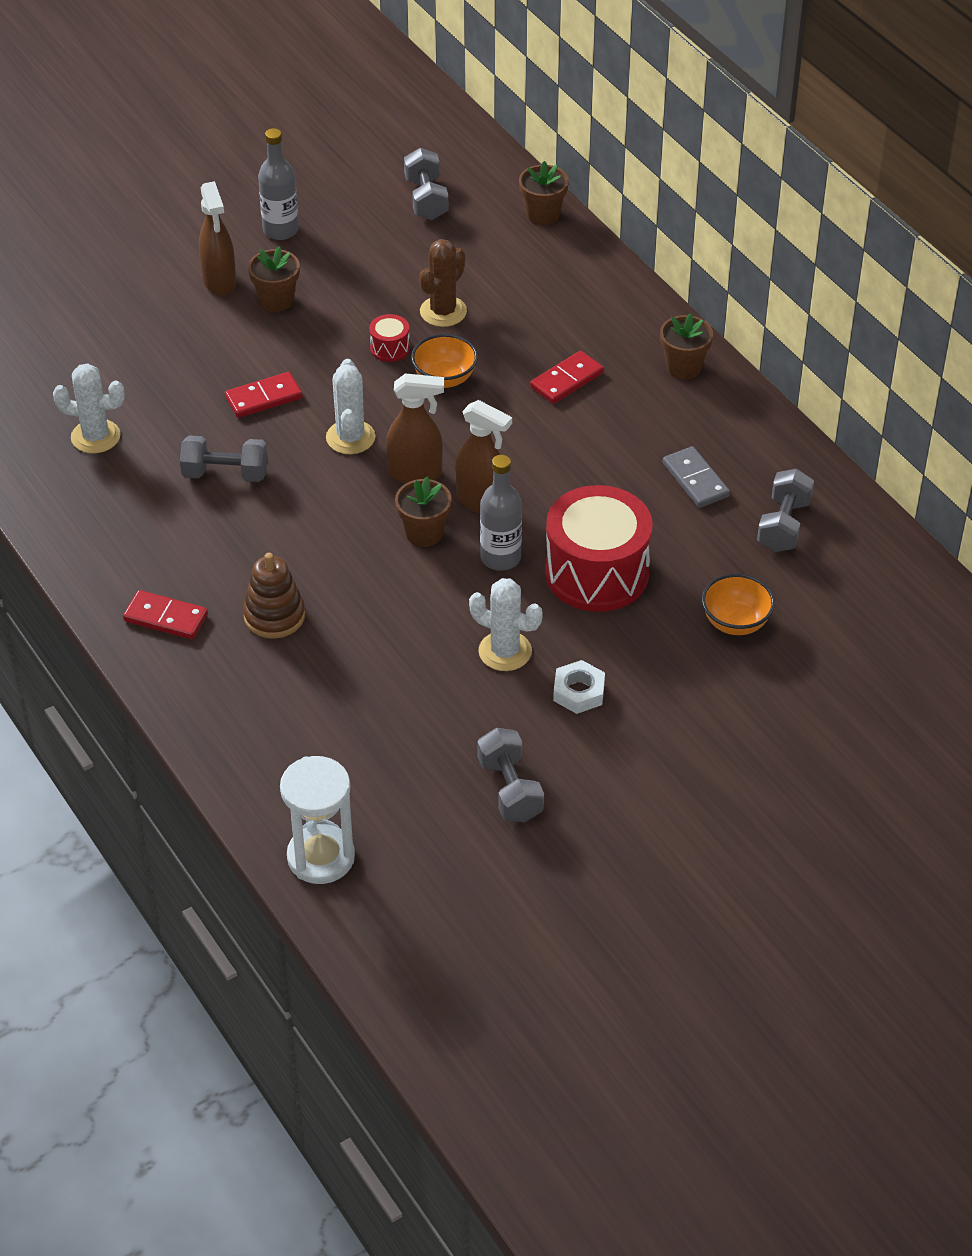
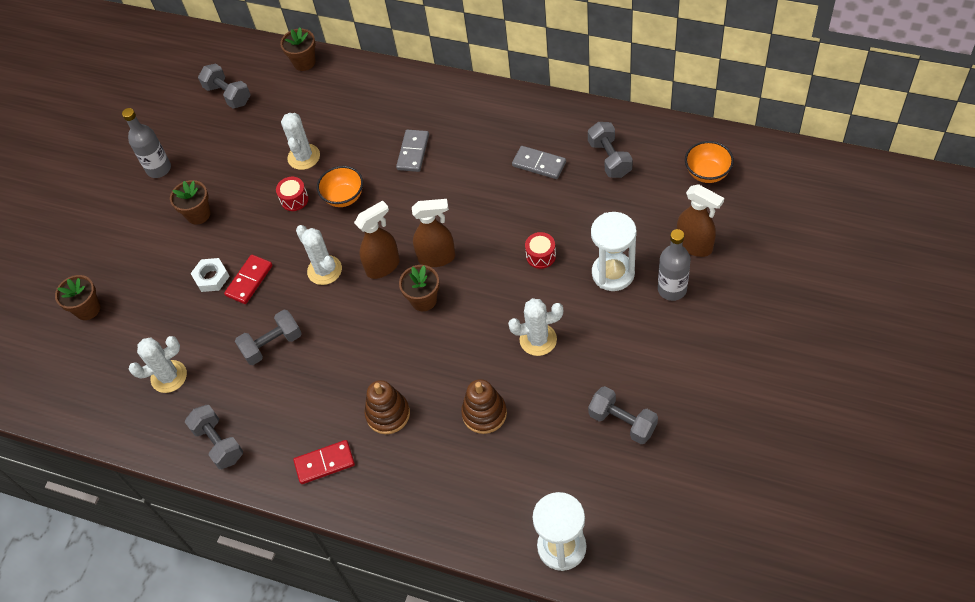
camera: 30 degrees left, 10 degrees up
(82, 530) = (218, 443): none -> grey dumbbell
(219, 282) = (152, 225): brown spray bottle -> brown spray bottle (694, 246)
(373, 682) = (484, 413): none -> brown stacking toy
(443, 311) = (304, 157): brown cactus -> white cactus
(500, 558) = (480, 284): grey bottle -> grey bottle (672, 289)
(566, 380) = (413, 152): red domino -> grey domino
(579, 692) = (601, 334): white nut -> white nut (211, 277)
(597, 573) = (541, 256): red drum -> red drum, size x0.42
(658, 642) = (613, 273): none -> white hourglass
(683, 367) = (468, 102): brown flower pot -> brown flower pot (87, 309)
(735, 622) = (640, 233): orange bowl -> orange bowl (707, 173)

